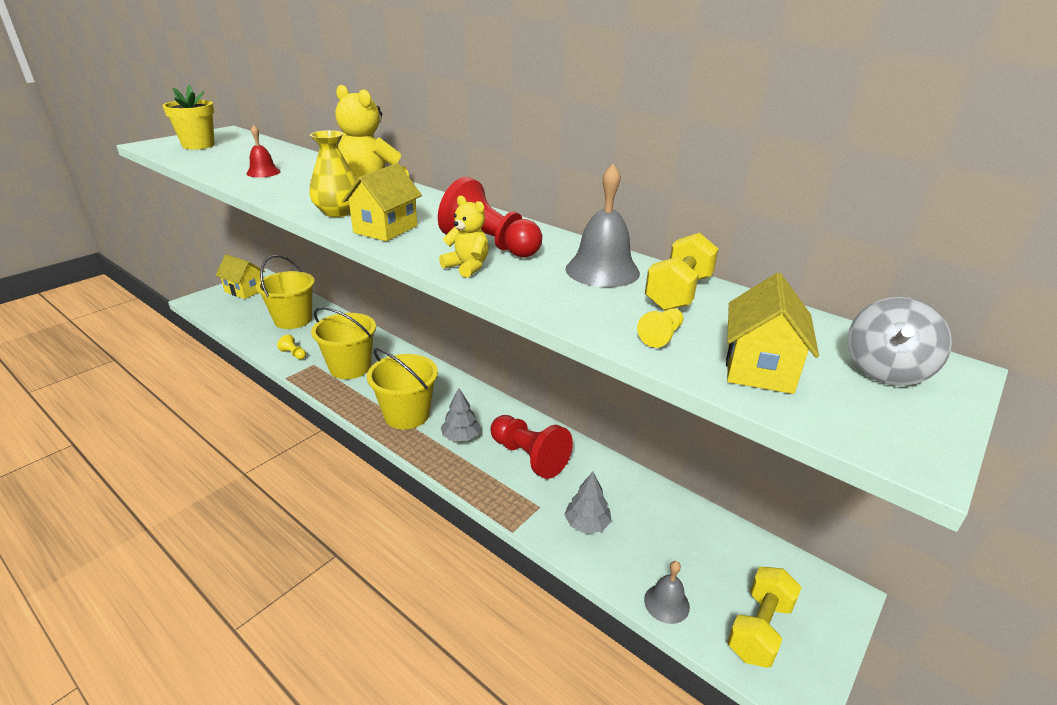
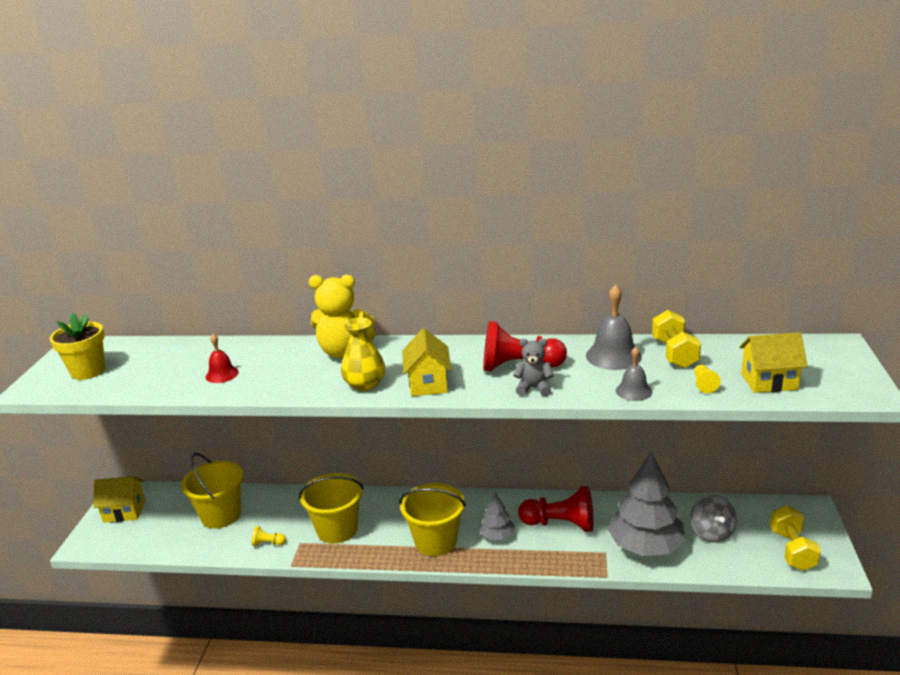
camera: 30 degrees left, 5 degrees down
(467, 267) = (533, 388): yellow teddy bear -> grey teddy bear
(587, 524) = (645, 546): grey tree -> grey tree, size x2.04
(666, 603) = (736, 564): grey bell -> grey bell (633, 391)
(759, 368) = (769, 381): yellow house -> yellow house turned 75 degrees counterclockwise
(885, 371) = (818, 357): grey spinning top -> grey spinning top (711, 532)

